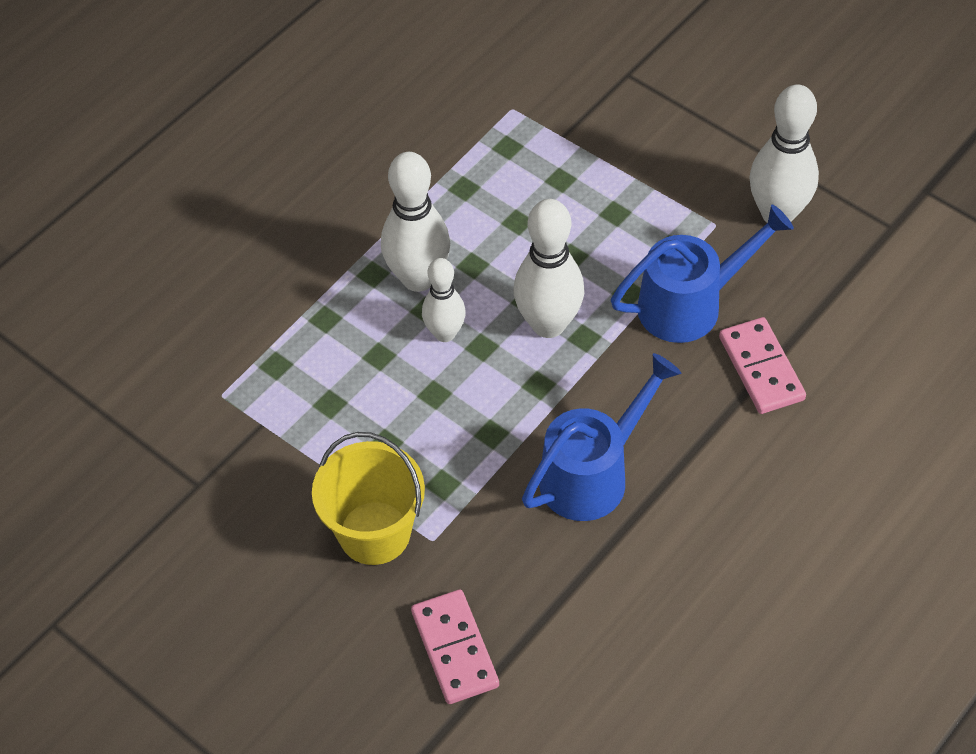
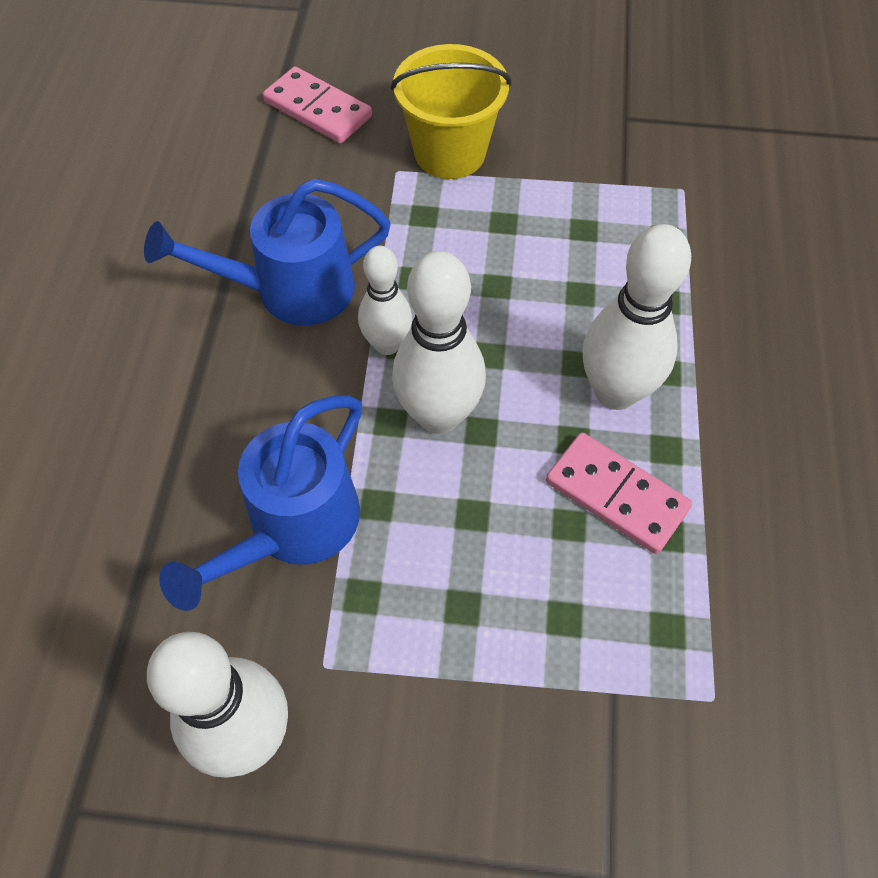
camera: 145 degrees right, 5 degrees up
(445, 333) = (537, 348): white bowling pin -> white bowling pin (387, 344)
(593, 473) = (289, 291): blue watering can -> blue watering can turned 60 degrees clockwise
(761, 368) = (168, 490): pink domino -> pink domino (616, 495)

